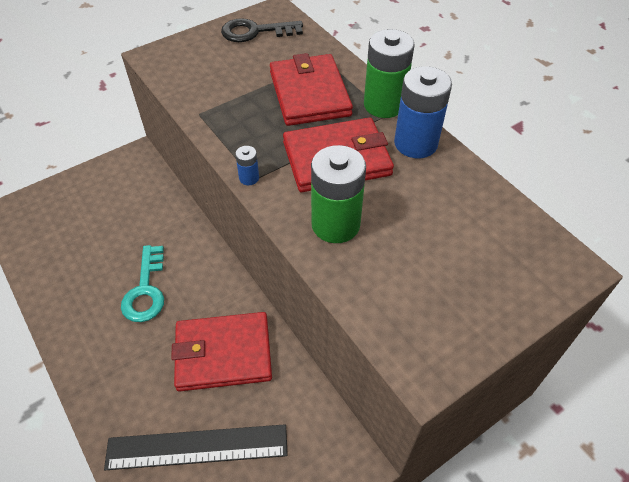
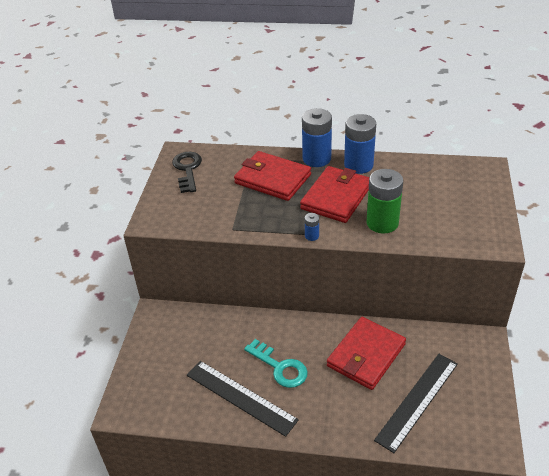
camera: 45 degrees left, 10 degrees down
(84, 284) = (241, 397): none -> black ruler
(255, 32) = (187, 169): black key -> black key turned 135 degrees clockwise
(384, 105) = (316, 159): green battery -> blue battery

